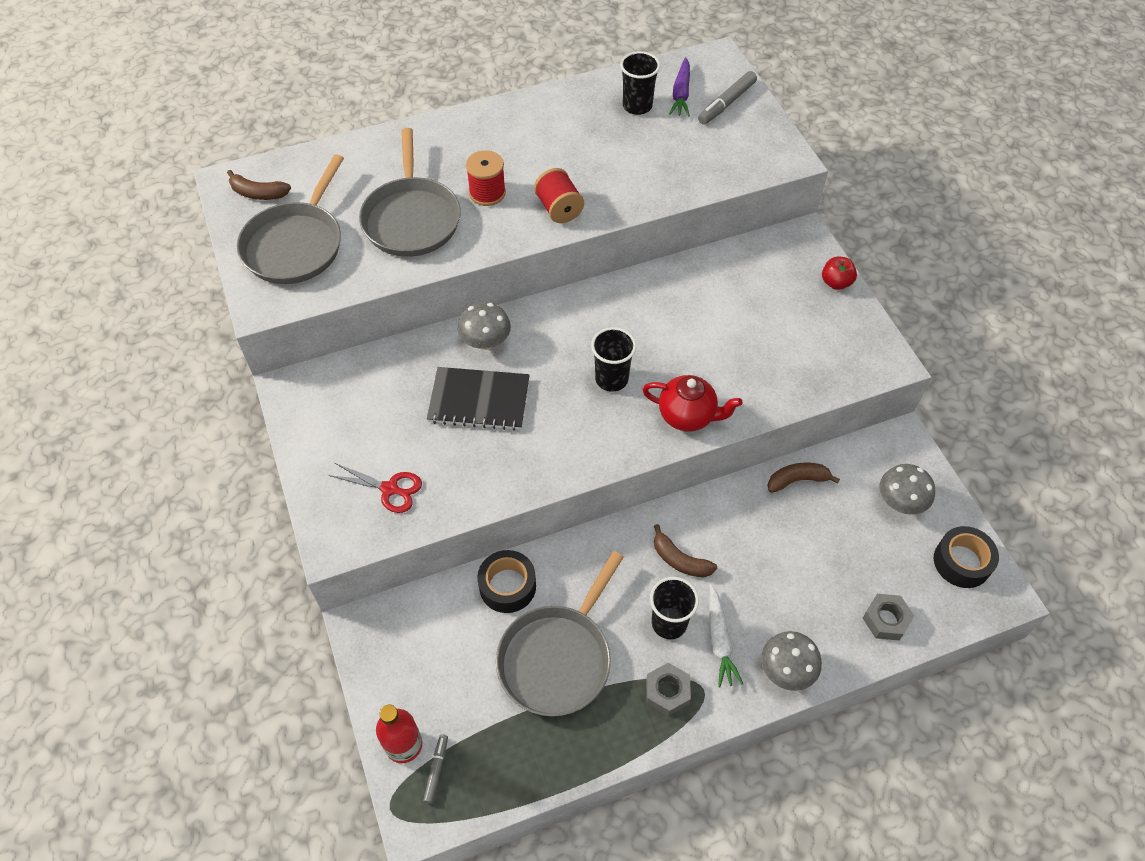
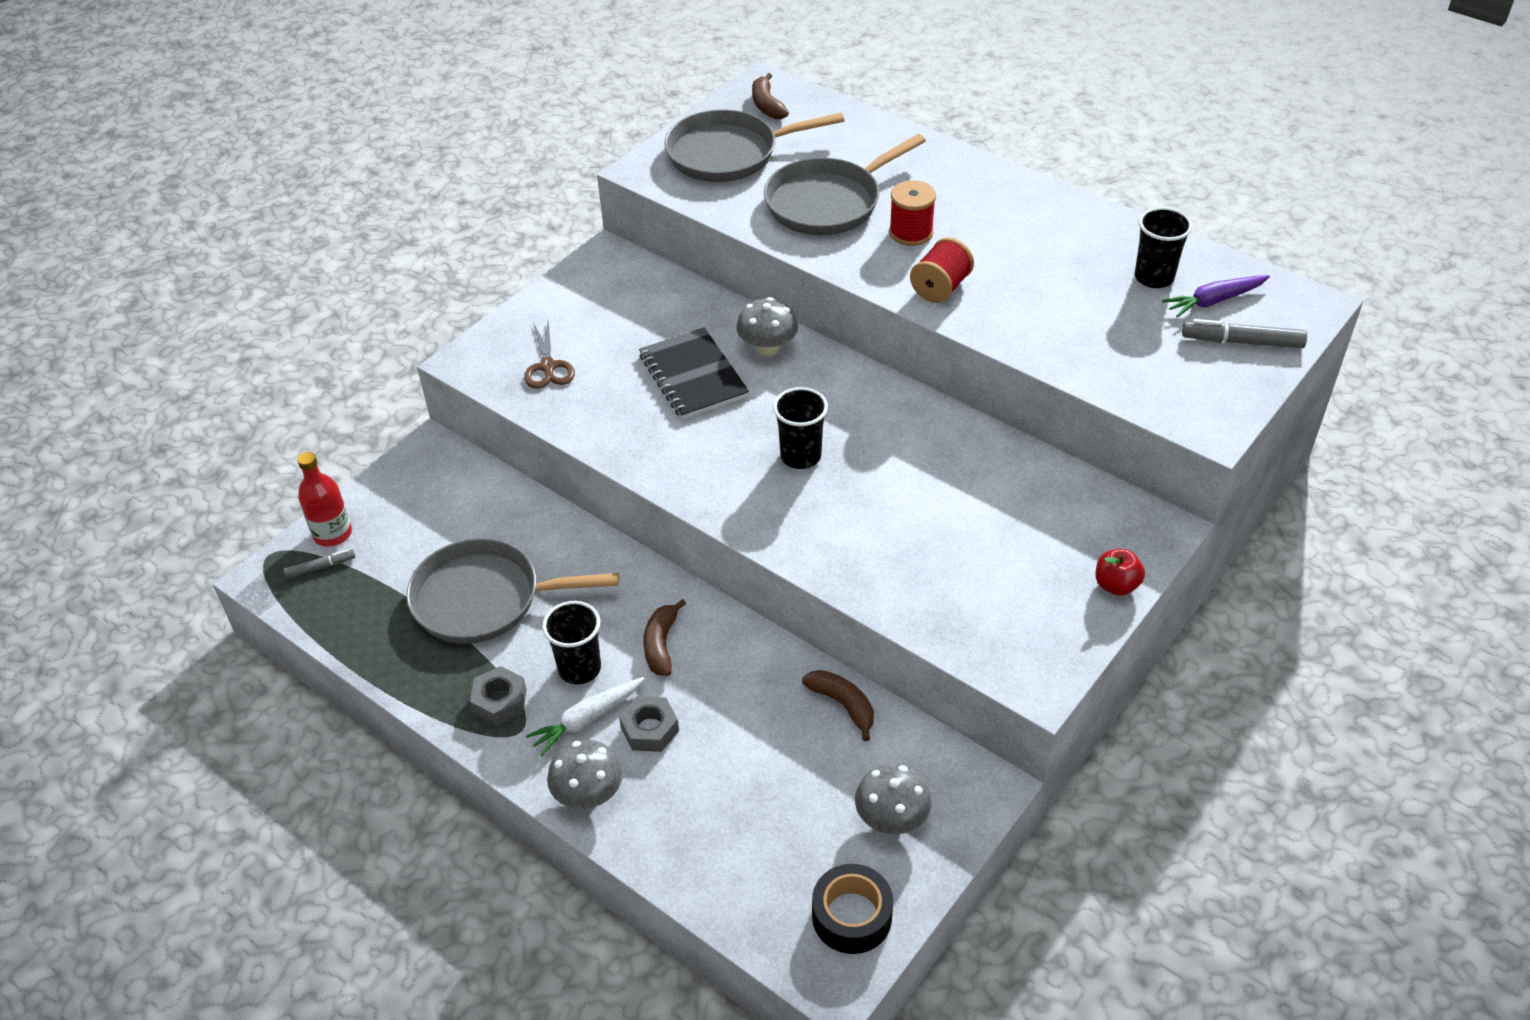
camera: 60 degrees right, 10 degrees down
(389, 489) = (548, 367): red scissors -> brown scissors
(507, 586) = (538, 526): black tape -> none
(687, 416) = (803, 535): red teapot -> none
(886, 620) = (714, 865): grey nut -> grey nut (649, 729)

